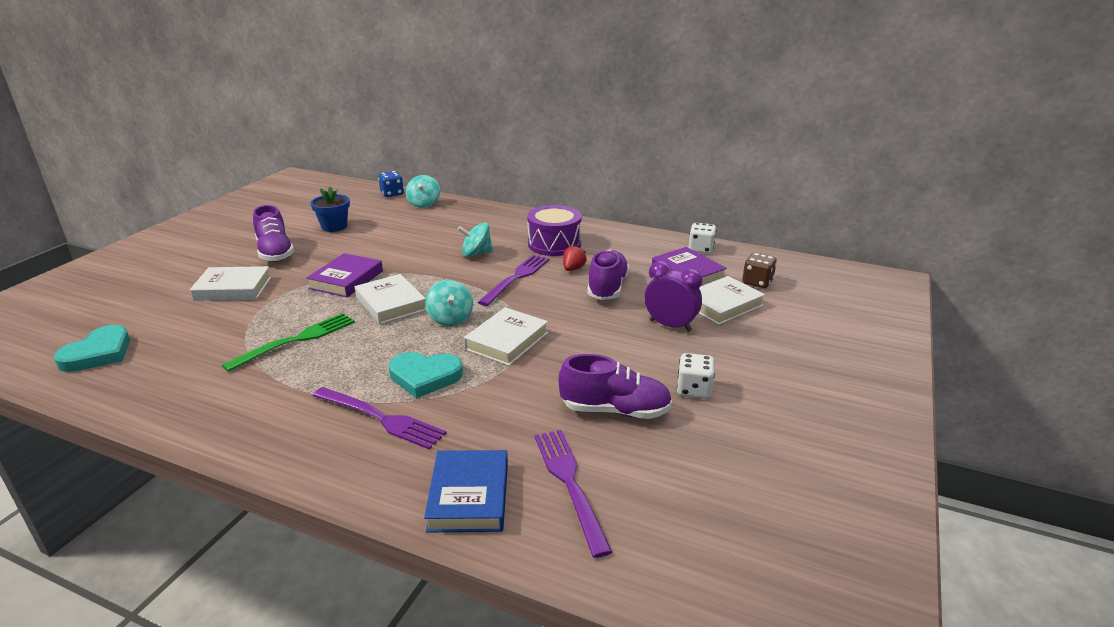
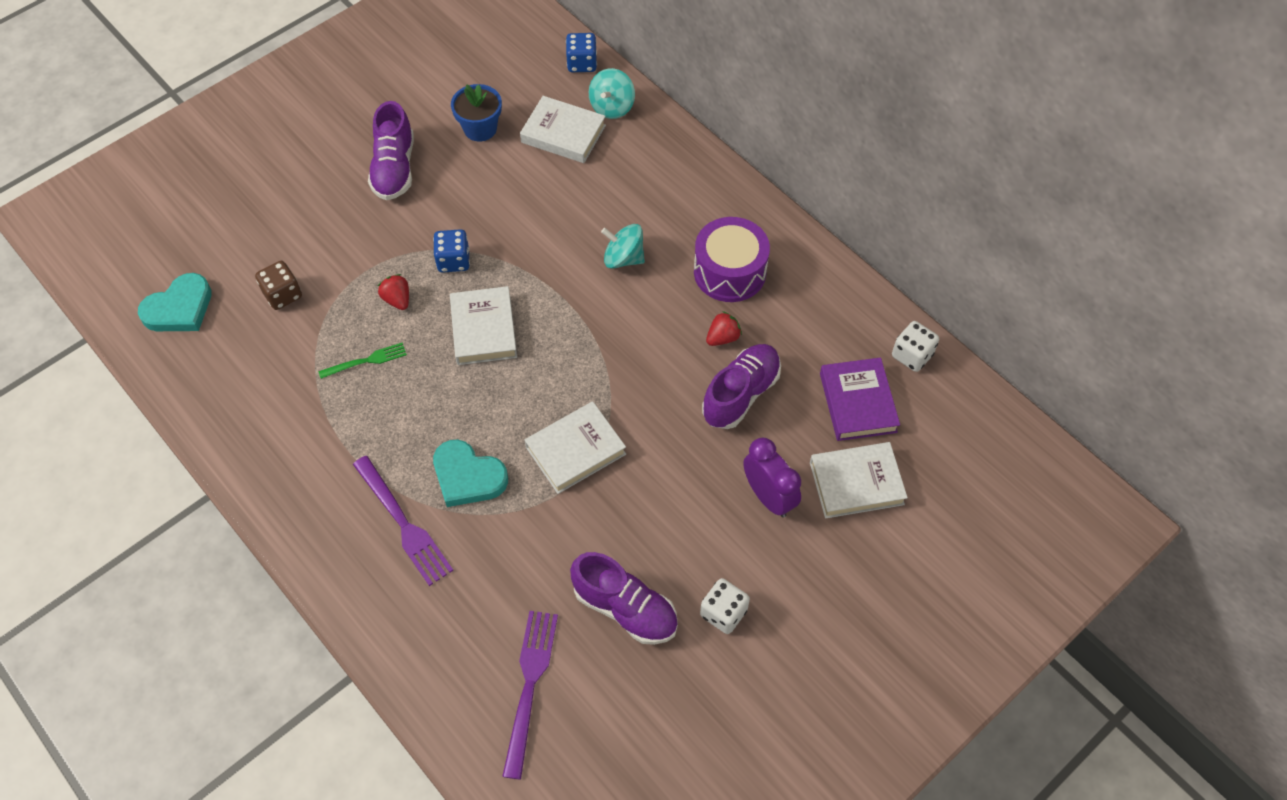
camera: 25 degrees right, 30 degrees up
(233, 288) = (330, 233): white book -> white book (563, 134)
(297, 340) = (366, 361): green fork -> green fork, size x0.59
(309, 306) = (397, 299): none -> red strawberry
(346, 280) = (453, 261): purple book -> blue dice
(450, 319) = (535, 385): turquoise spinning top -> none
(469, 496) = (438, 661): blue book -> none
(516, 278) = (645, 331): purple fork -> none
(757, 282) = (933, 455): brown dice -> brown dice (283, 295)

